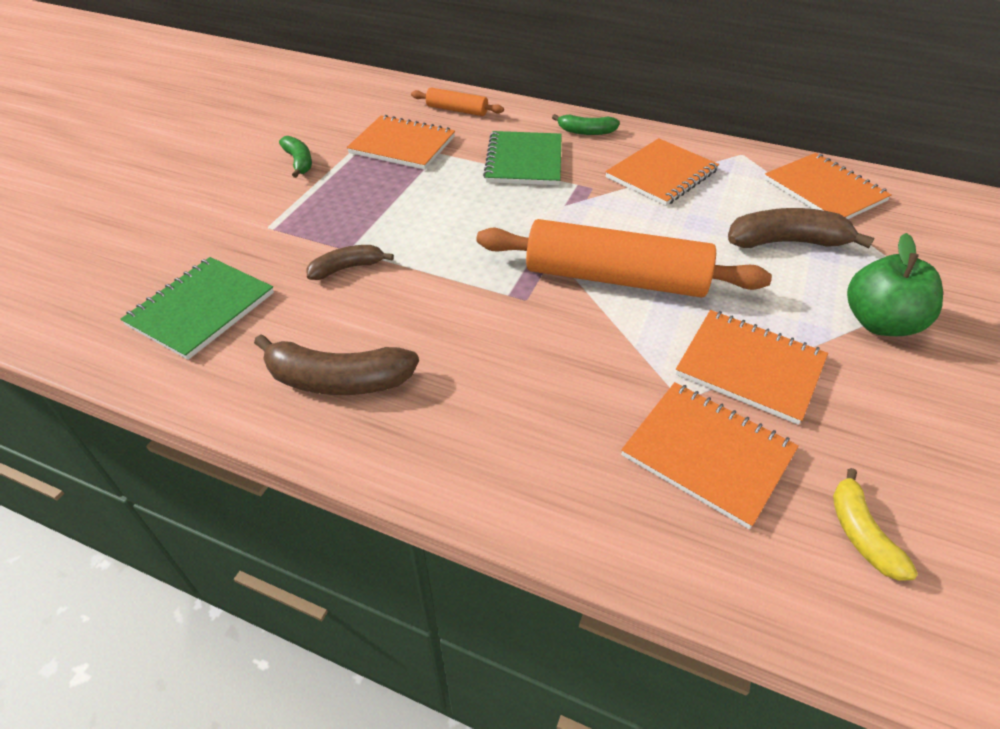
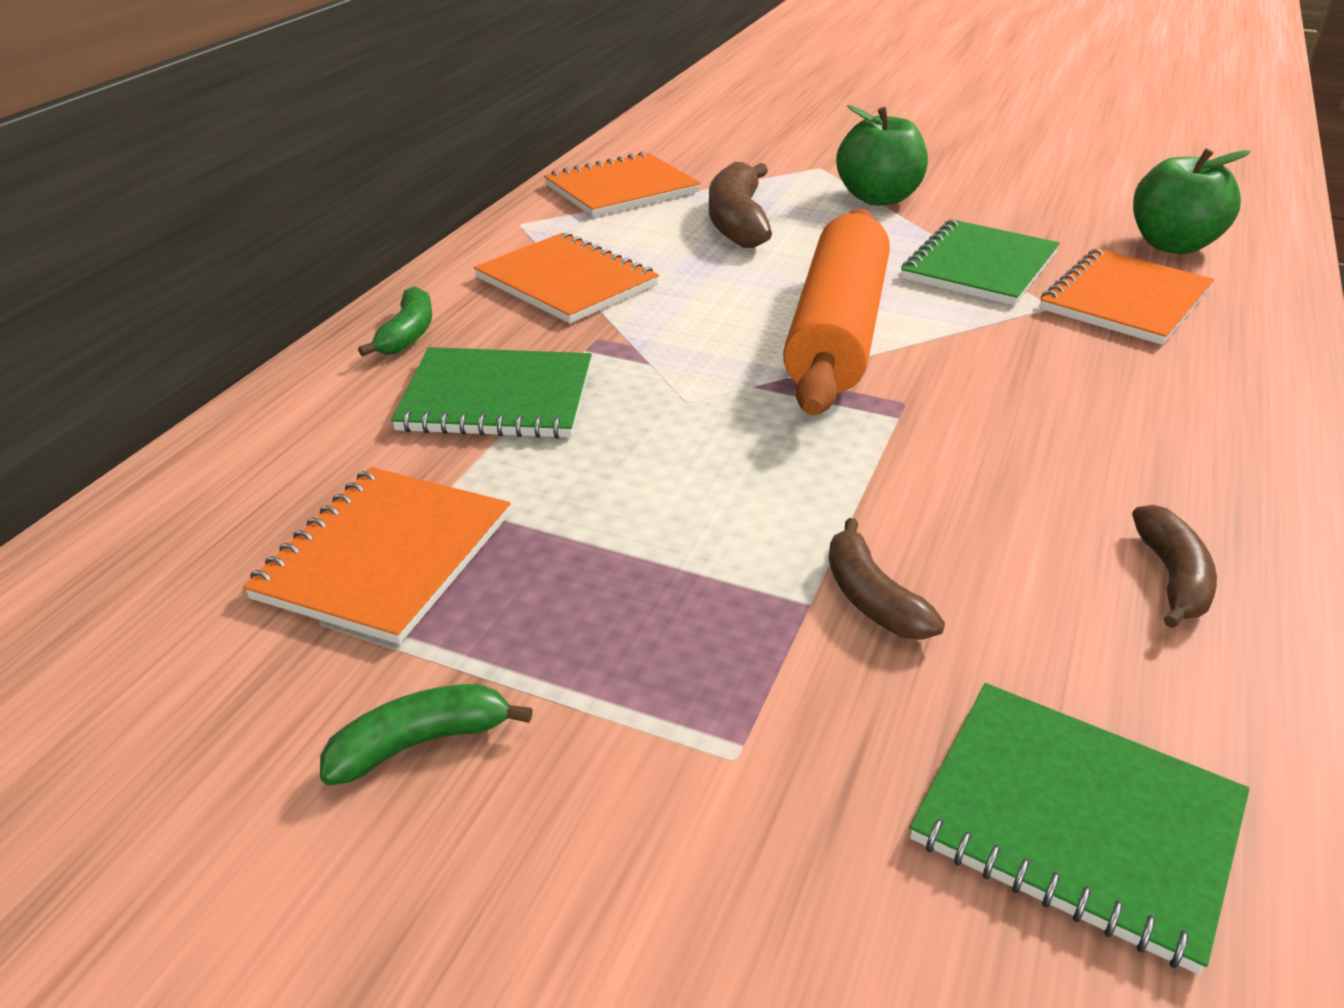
camera: 90 degrees left, 10 degrees down
(337, 380) = (1172, 578): brown banana -> brown banana, size x0.60
(457, 110) = (244, 481): orange rolling pin -> none
(750, 367) = (979, 266): orange notebook -> green notebook
(860, 533) = (1172, 245): yellow banana -> green apple

